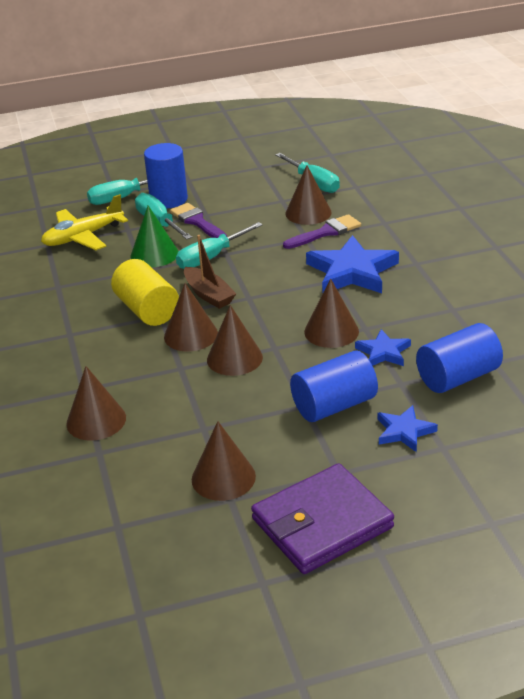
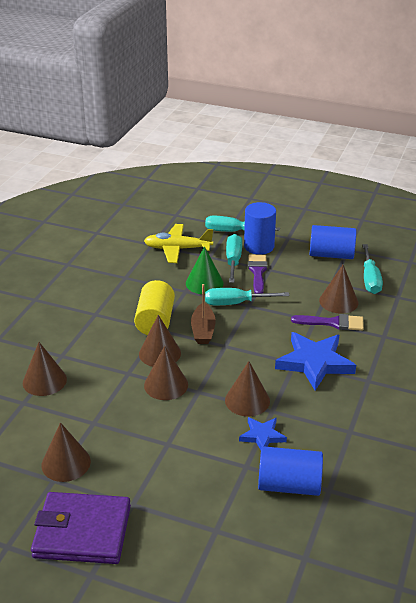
camera: 35 degrees right, 0 degrees up
(334, 405) = (185, 455): blue cylinder -> blue cylinder (331, 255)
(404, 431) = (205, 502): blue star -> none

